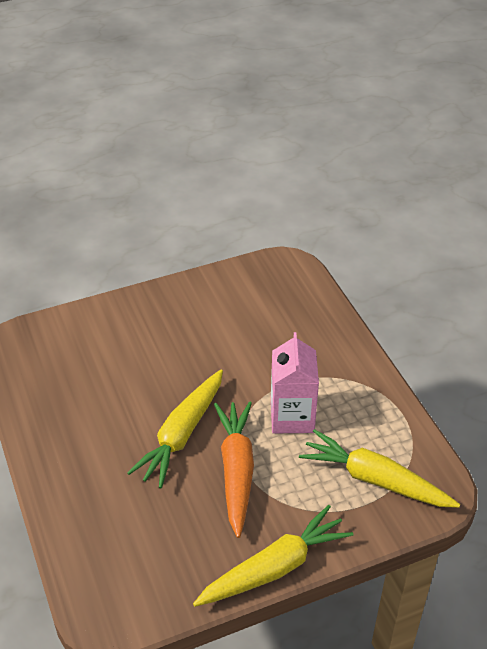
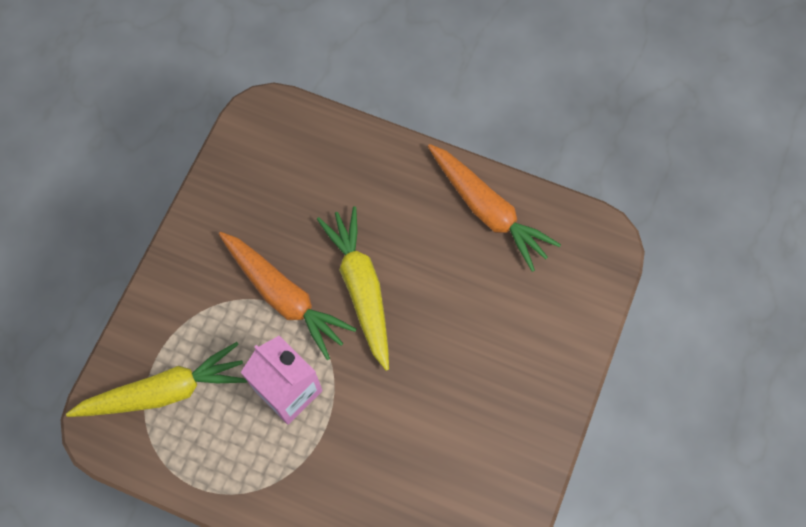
camera: 135 degrees right, 25 degrees up
(48, 412) = (488, 211): none -> orange carrot
(275, 567) = (180, 245): yellow carrot -> none

